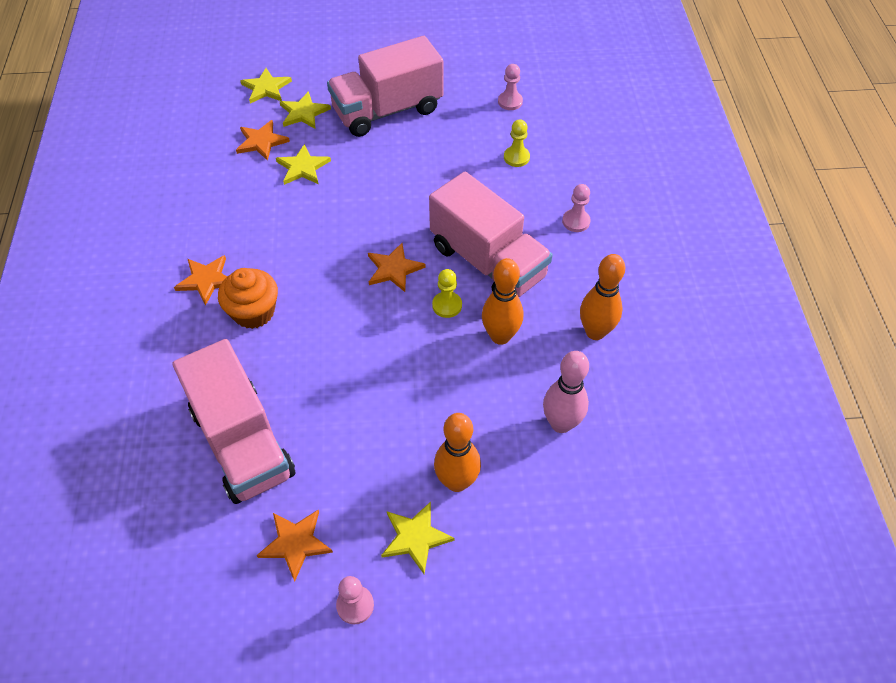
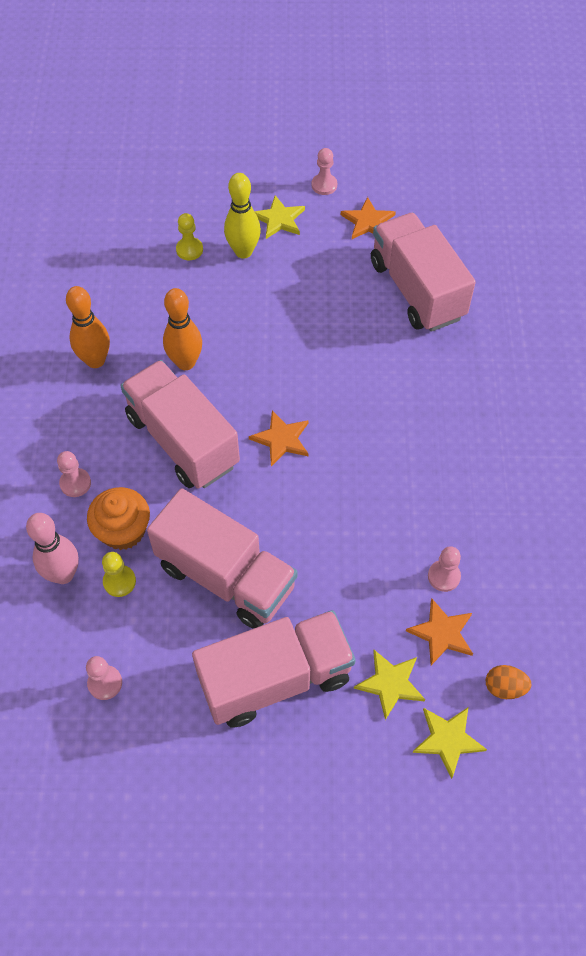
camera: 175 degrees left, 5 degrees up
(206, 280) = (475, 440): orange star -> none
(220, 115) = (504, 687): none -> orange egg
(254, 176) = (444, 576): none -> pink pawn
(254, 312) = (422, 402): orange cupcake -> orange cupcake (123, 530)
(303, 167) = (385, 585): yellow star -> none
(432, 165) = (225, 576): none -> pink truck
(447, 305) = (231, 396): yellow pawn -> yellow pawn (189, 250)
(456, 481) = (243, 251): orange bowling pin -> yellow bowling pin
(561, 423) = (150, 286): pink bowling pin -> pink bowling pin (63, 574)

